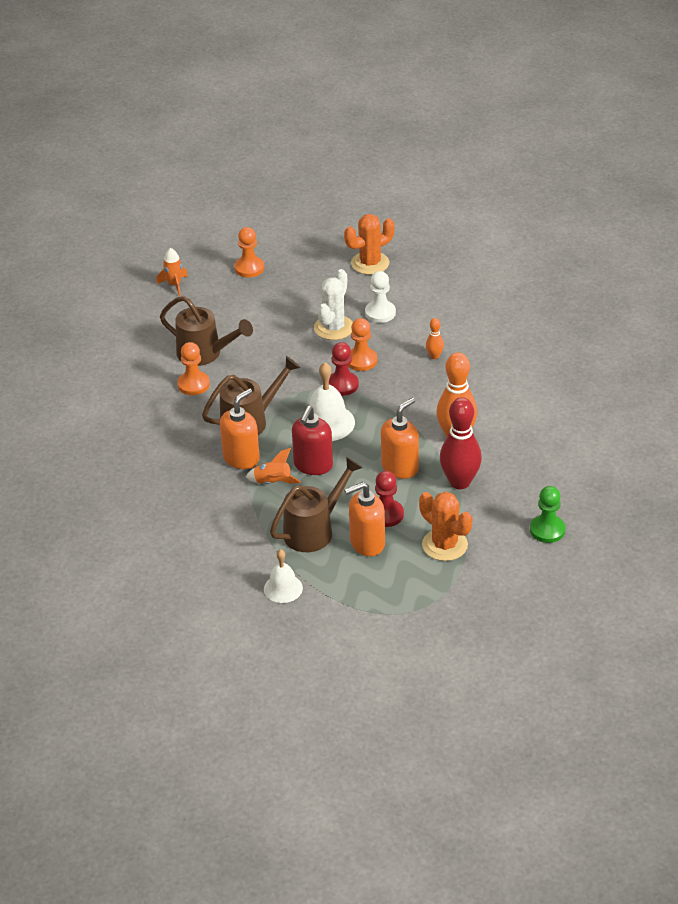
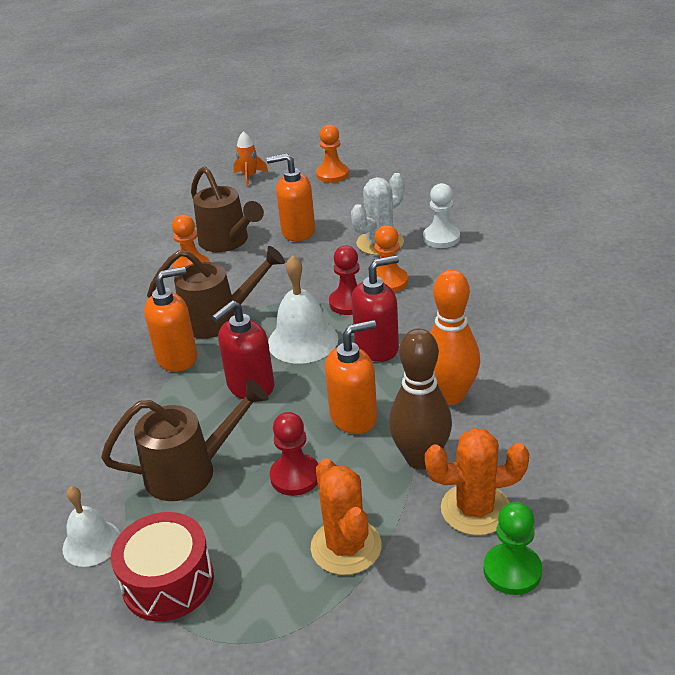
camera: 25 degrees right, 5 degrees down
(273, 482) = (189, 395): orange rocket -> none
(350, 594) = (168, 582): none -> red drum
(367, 543) = (243, 510): orange soap dispenser -> orange soap dispenser (298, 231)
(370, 263) = (460, 190): orange cactus -> orange cactus (475, 509)
(385, 415) = (377, 348): none -> red soap dispenser
(434, 356) = (477, 294): orange bowling pin -> none
(460, 482) = (421, 458): red bowling pin -> brown bowling pin

